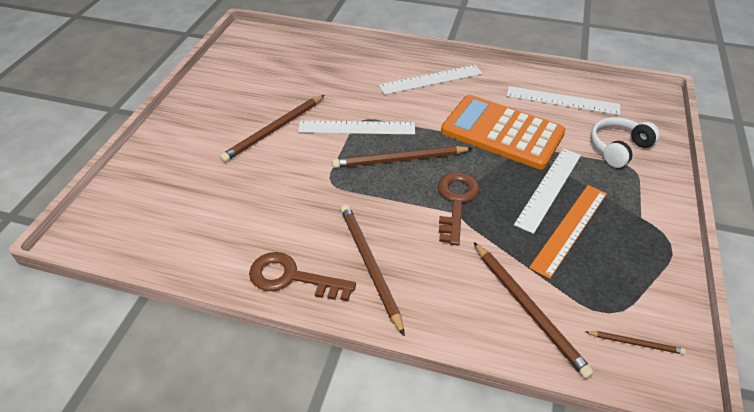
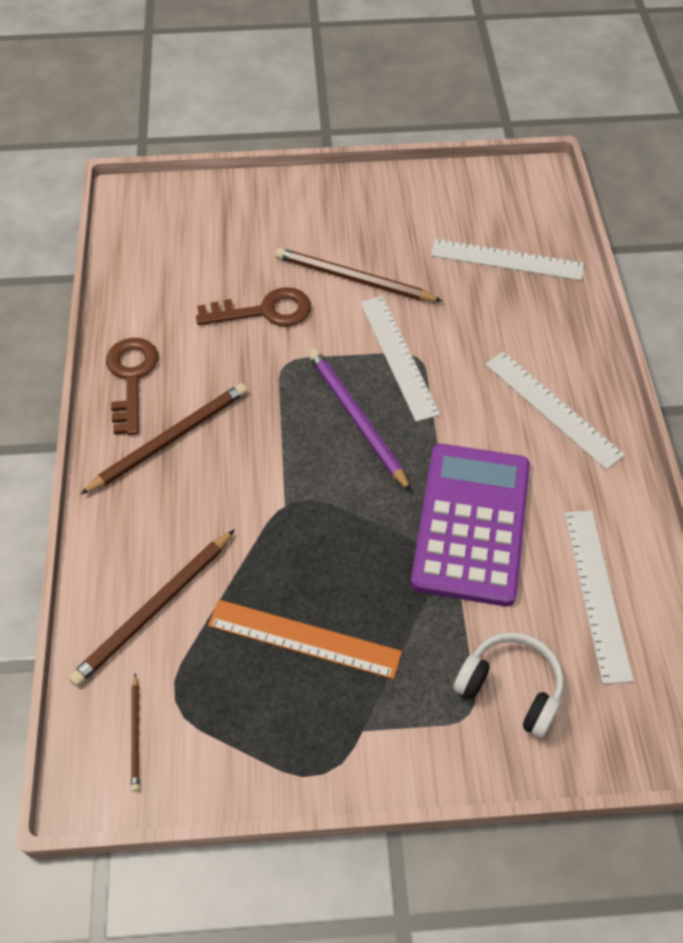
camera: 70 degrees right, 10 degrees up
(399, 160) = (356, 419): brown pencil -> purple pencil
(456, 201) = (304, 498): brown key -> brown key (265, 311)
(502, 132) = (471, 524): orange calculator -> purple calculator
(549, 188) = (374, 602): white ruler -> white ruler (507, 260)

